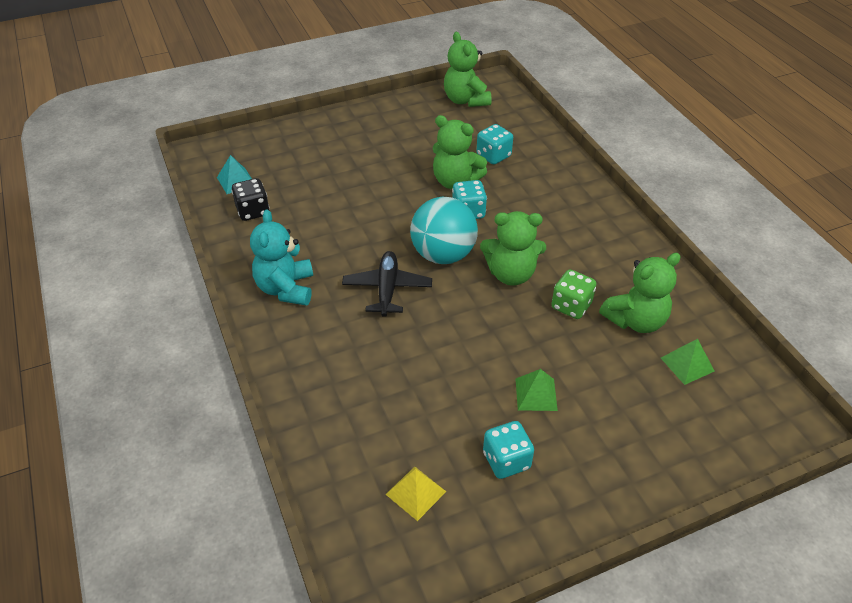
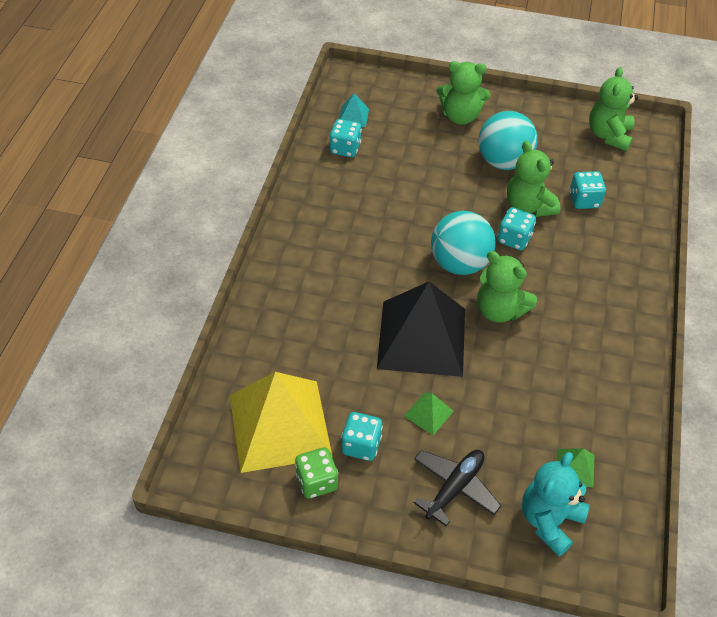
camera: 35 degrees right, 5 degrees up
(253, 211) = (345, 148): black dice -> turquoise dice
(286, 288) = (318, 224): turquoise teddy bear -> turquoise teddy bear (549, 521)
(387, 289) = (391, 267): black plane -> black plane (454, 488)
(403, 157) = (503, 162): none -> turquoise ball
(415, 493) = (279, 425): yellow pyramid -> yellow pyramid, size x2.48
(470, 333) = (422, 338): none -> black pyramid
(571, 306) = (524, 364): green dice -> green dice (316, 481)
(635, 320) = (567, 408): green teddy bear -> green teddy bear (460, 116)

